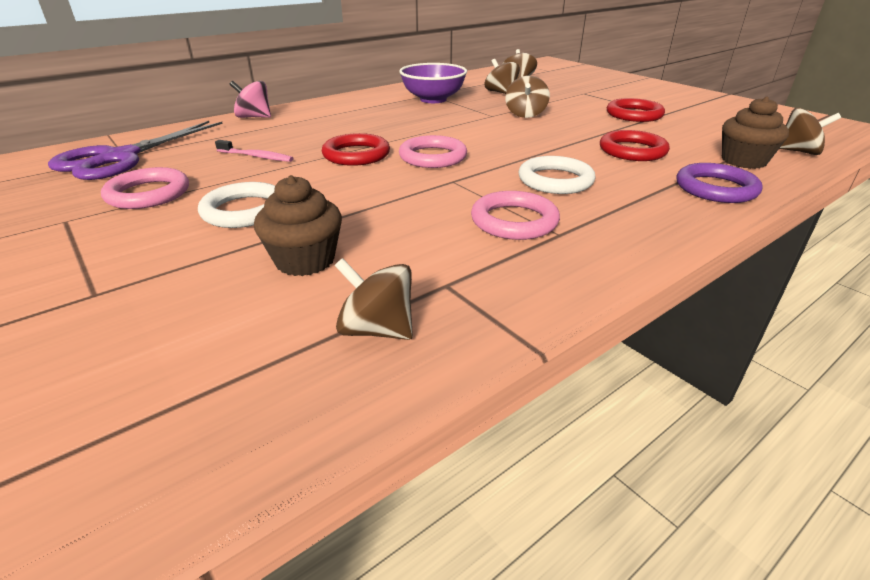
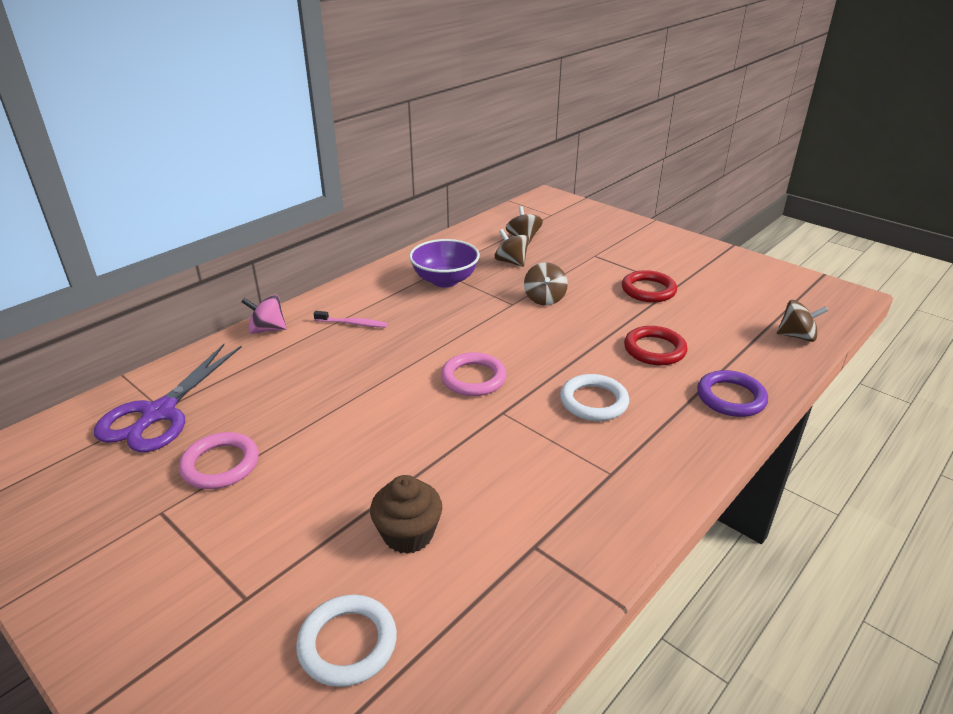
camera: 10 degrees left, 0 degrees up
(244, 210) = (326, 477): white ring -> white ring (347, 643)
(256, 156) = (300, 396): pink toothbrush -> pink toothbrush (353, 323)
(356, 154) = (398, 382): red ring -> none
(377, 329) = (495, 602): brown spinning top -> none
(514, 221) = (570, 462): pink ring -> none
(743, 161) = (751, 355): brown cupcake -> none

